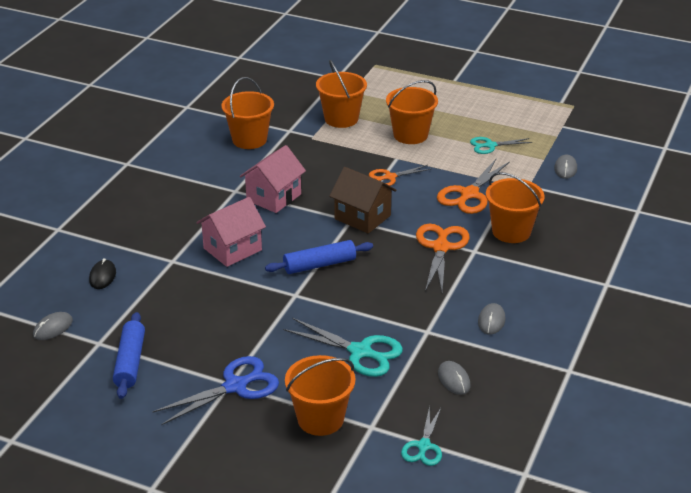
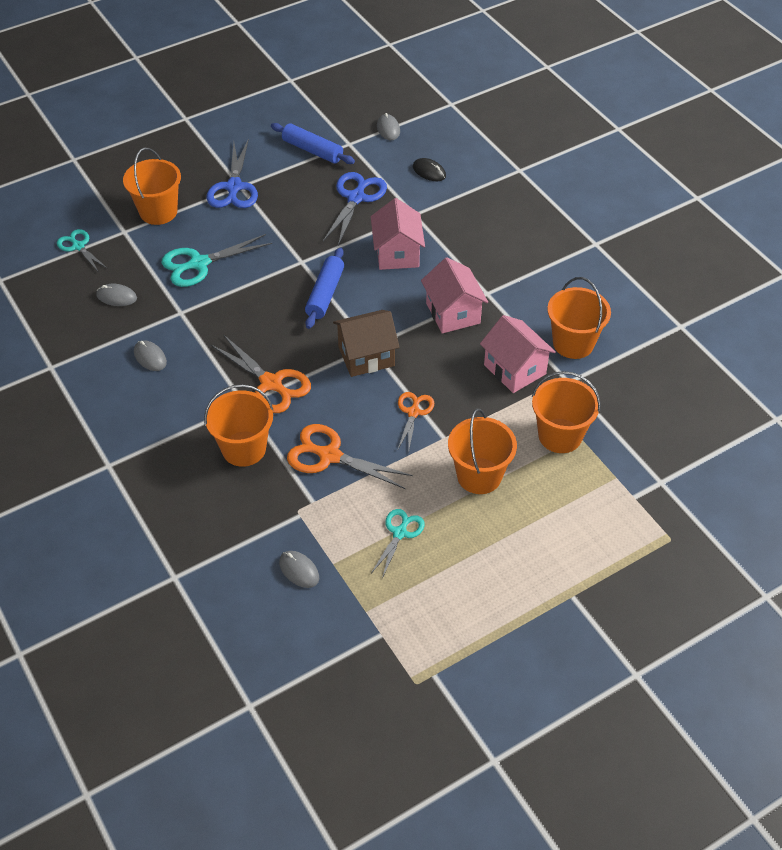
camera: 125 degrees right, 15 degrees up
(180, 302) = (356, 198): none -> blue scissors
(302, 153) = (515, 369): none -> pink house
(469, 194) = (330, 456): orange scissors -> orange scissors turned 45 degrees counterclockwise

